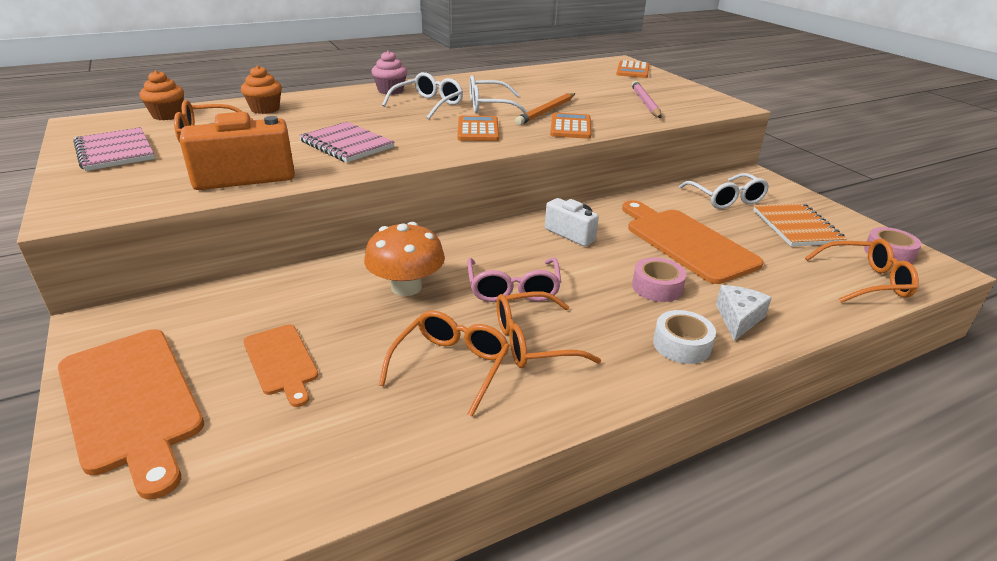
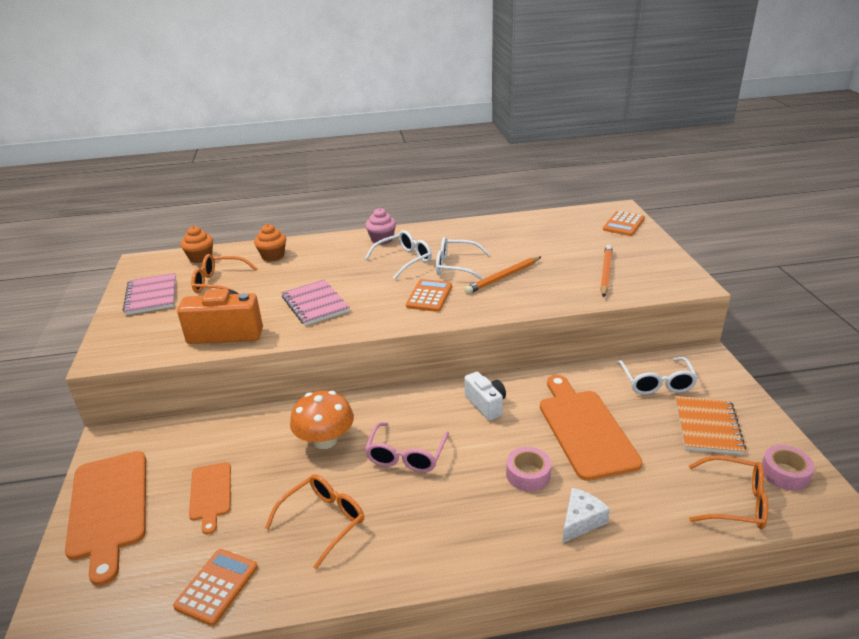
camera: 20 degrees right, 0 degrees up
(533, 342) = (395, 511): orange glasses -> none
(570, 127) = (513, 300): orange calculator -> orange calculator (217, 587)
(645, 103) = (606, 272): pink pencil -> orange pencil
(681, 345) = (514, 538): white tape -> none

